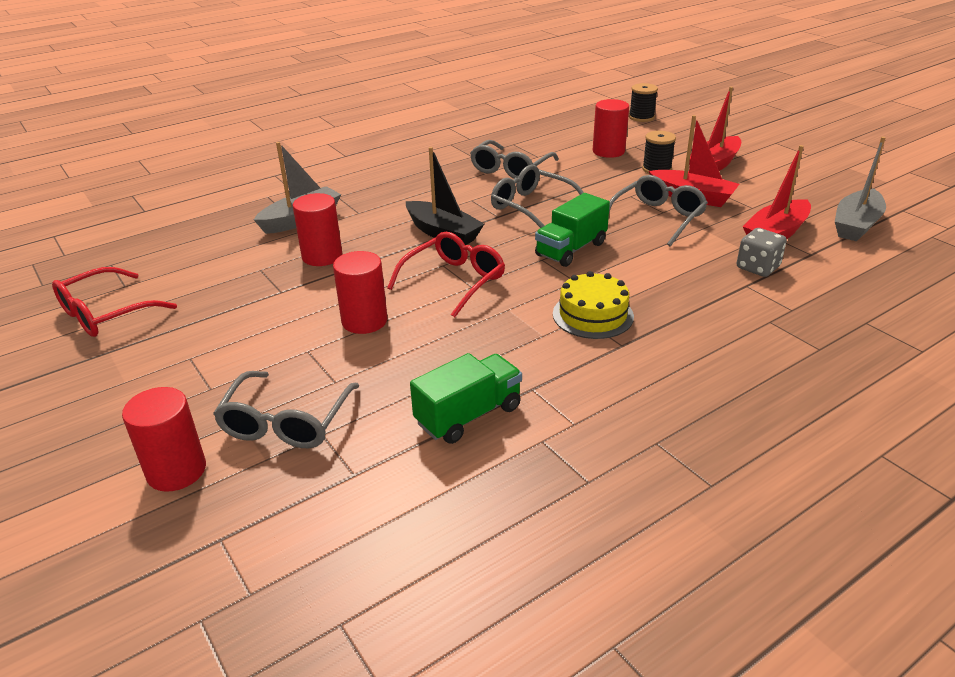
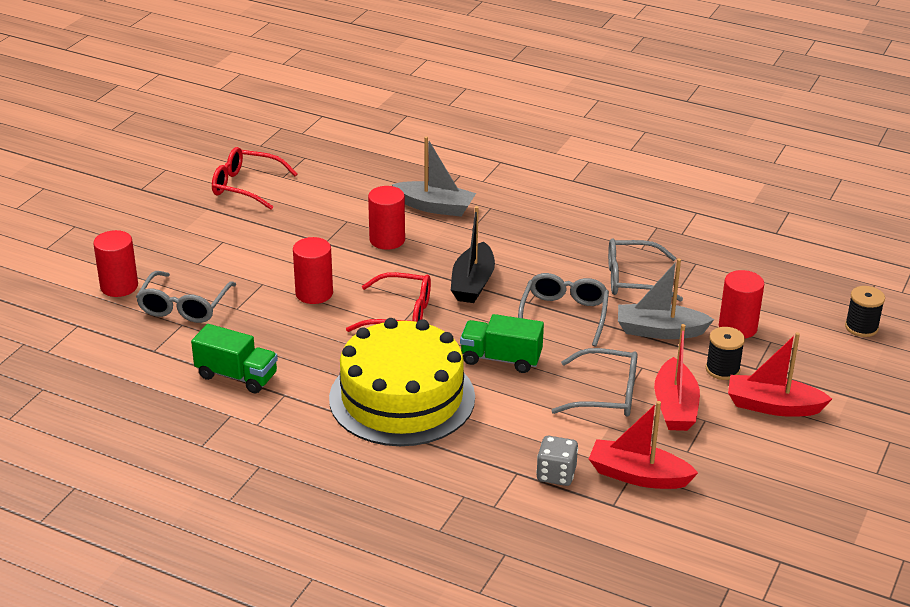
camera: 60 degrees right, 0 degrees up
(286, 422) = (184, 306): grey glasses -> grey glasses turned 60 degrees counterclockwise
(593, 315) = (402, 398): yellow cake -> yellow cake, size x2.02
(856, 225) = (707, 529): grey boat -> grey boat (659, 331)

